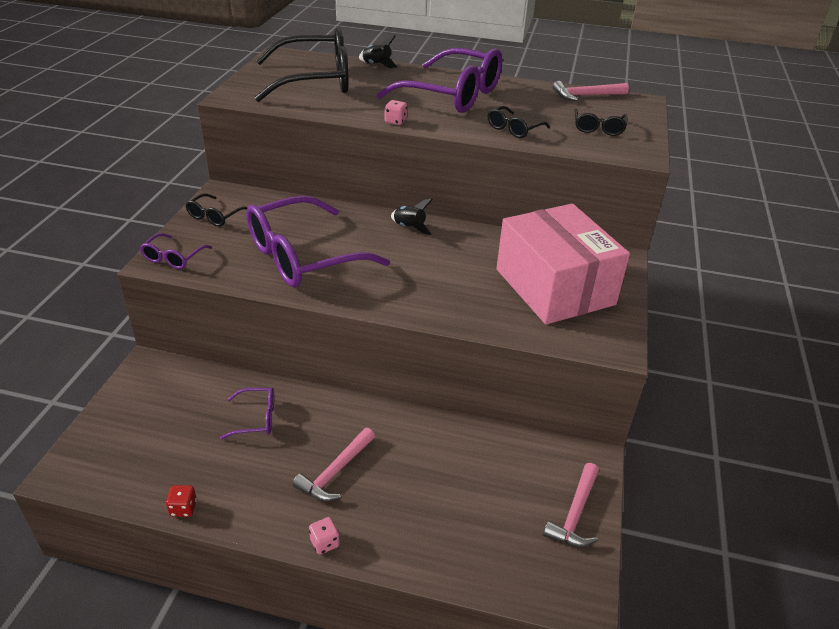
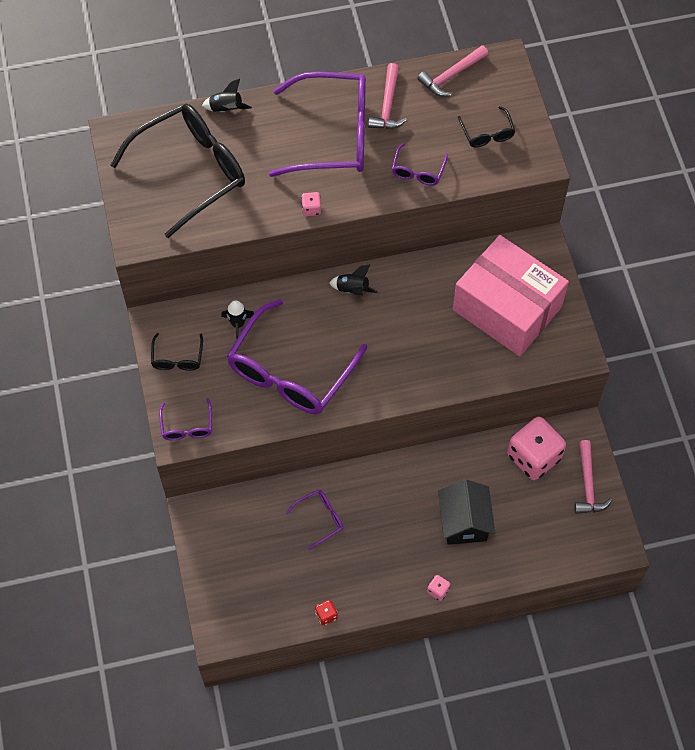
camera: 25 degrees left, 25 degrees up
(287, 214) = (238, 324): none -> black rocket
(335, 472) = (409, 534): pink hammer -> pink hammer (387, 105)
(404, 487) = (464, 522): none -> black house
(514, 129) = (418, 171): black glasses -> purple glasses
(523, 460) = (533, 457): none -> pink dice

